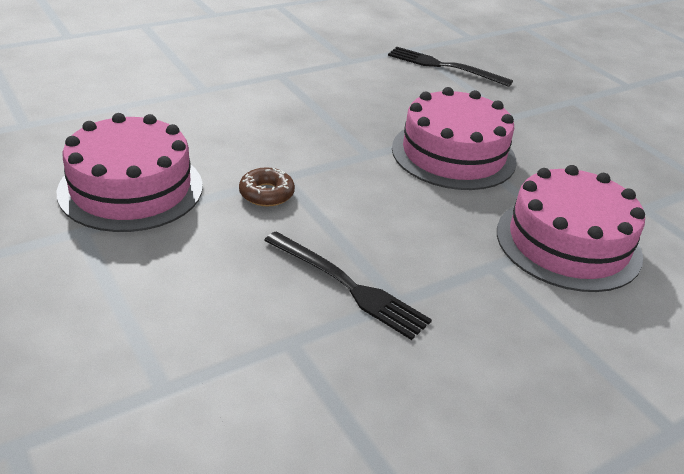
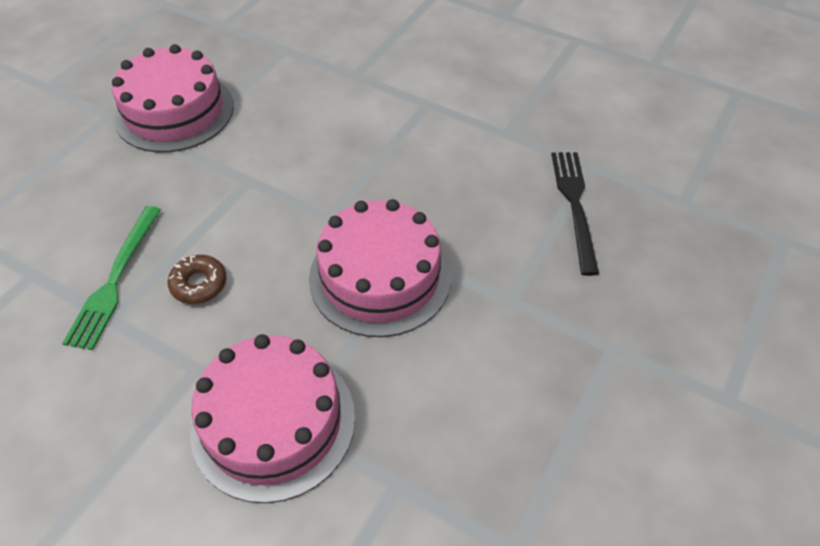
camera: 65 degrees right, 15 degrees up
(266, 194) = (216, 181): brown donut -> brown donut (199, 284)
(348, 286) = (115, 280): black fork -> green fork

